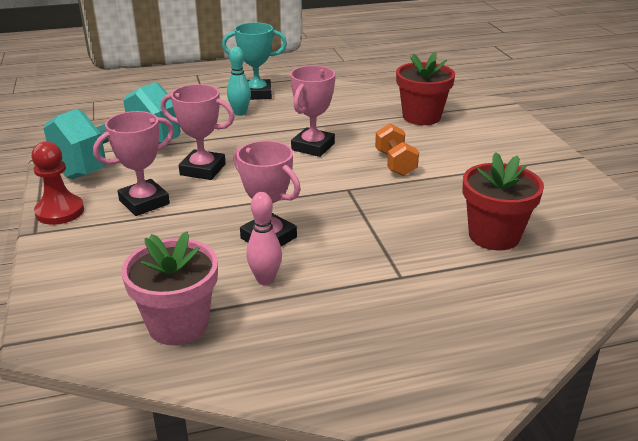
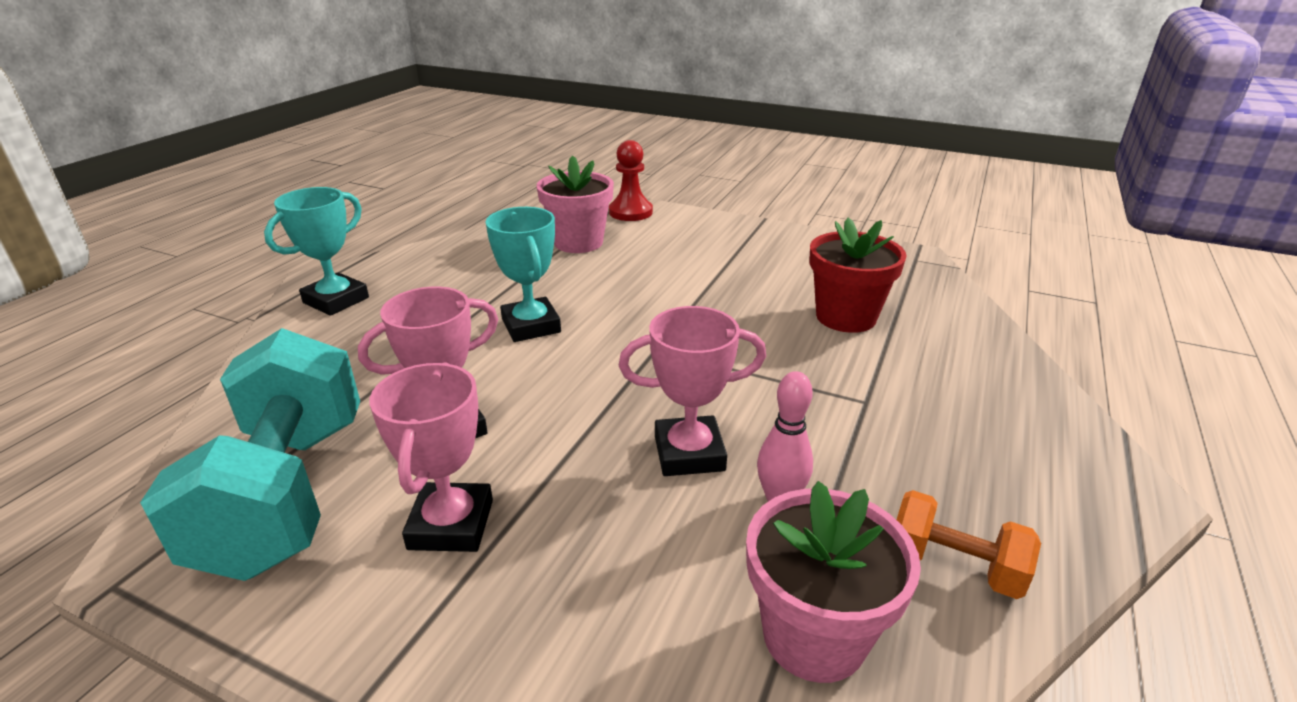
camera: 50 degrees left, 0 degrees up
(60, 211) = (332, 642): red pawn -> red pawn (630, 212)
(240, 113) = (359, 333): turquoise bowling pin -> none
(313, 147) = (531, 326): pink trophy -> turquoise trophy
(395, 163) = (645, 298): orange dumbbell -> orange dumbbell (953, 566)
(421, 117) = (578, 242): red flower pot -> pink flower pot

